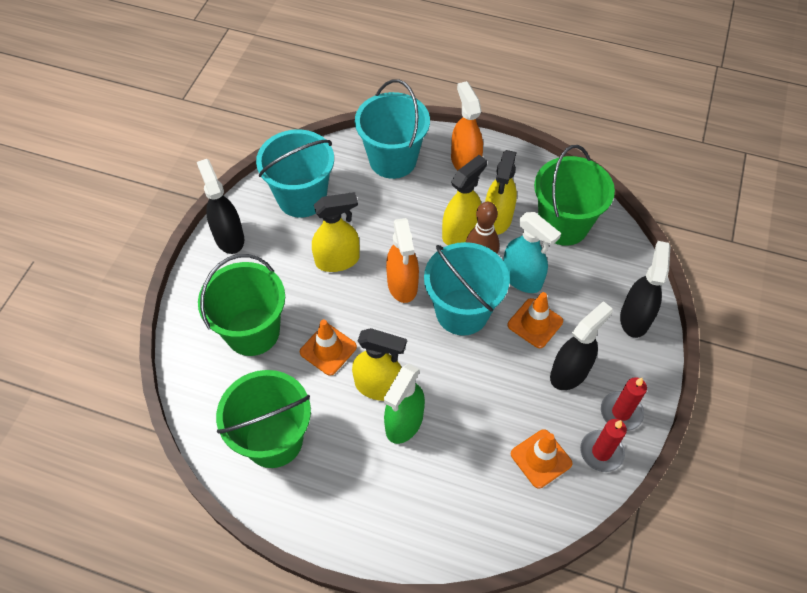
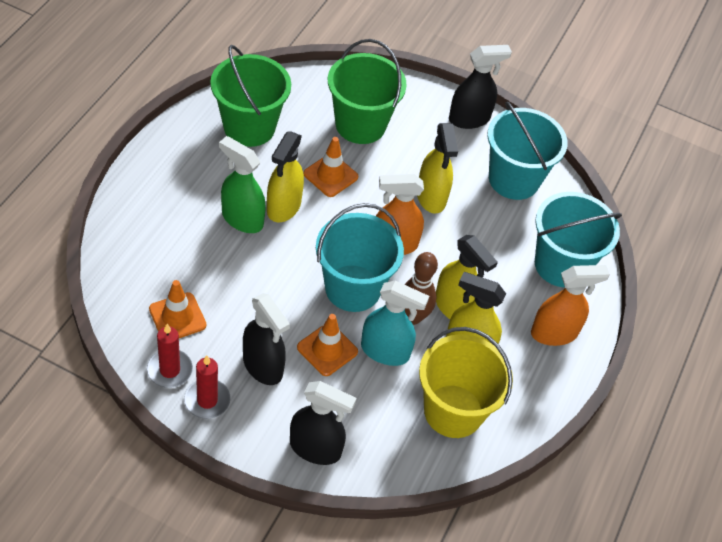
camera: 90 degrees right, 5 degrees down
(522, 278) = (385, 351): turquoise spray bottle -> turquoise spray bottle turned 120 degrees counterclockwise
(563, 225) = (453, 411): green bucket -> yellow bucket

